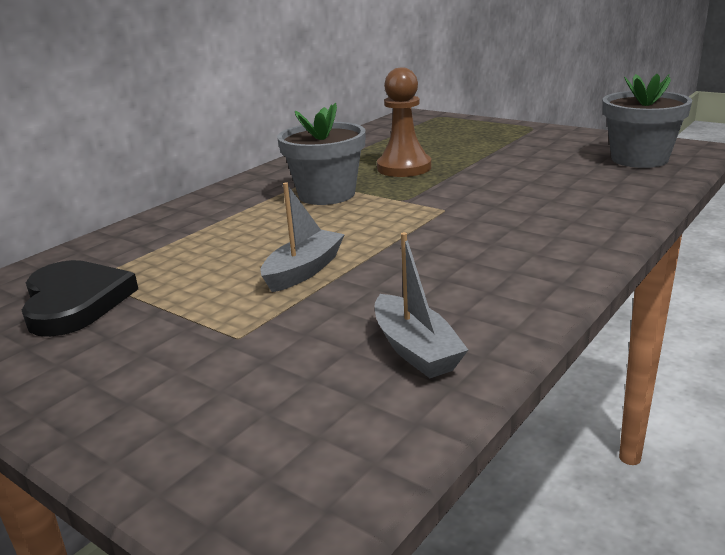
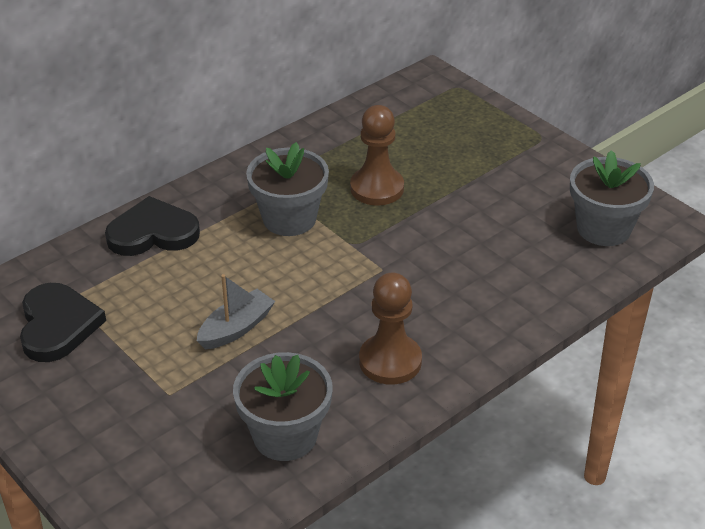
camera: 10 degrees right, 15 degrees up
(181, 222) = (153, 233): none -> black heart
(415, 349) = (285, 436): grey boat -> grey flower pot
(503, 267) = (390, 361): none -> brown pawn

